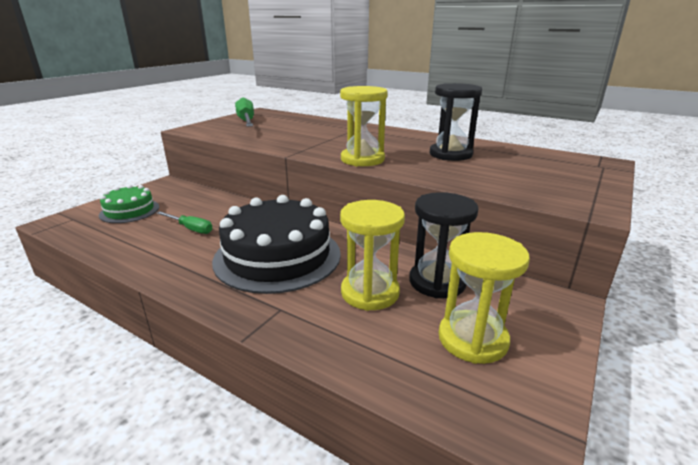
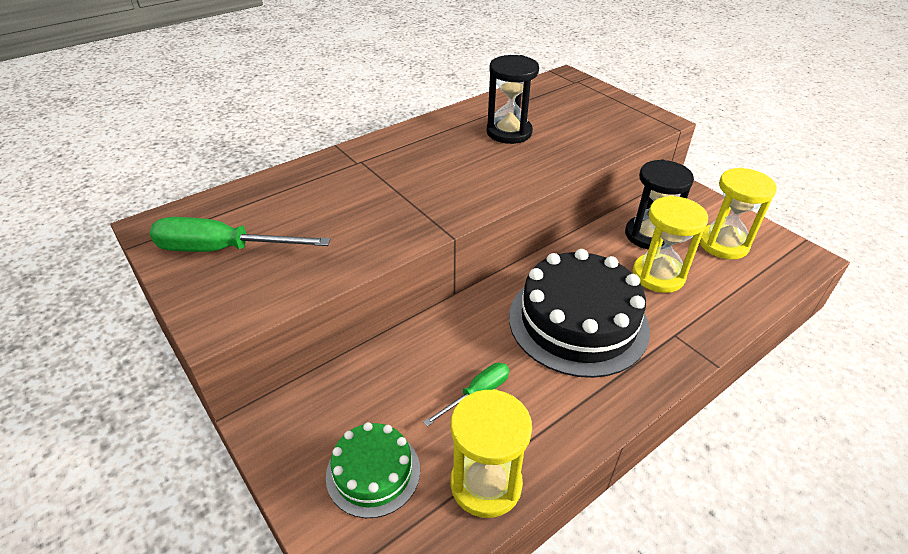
camera: 70 degrees left, 15 degrees up
(362, 159) = (498, 186): yellow hourglass -> yellow hourglass (486, 484)

